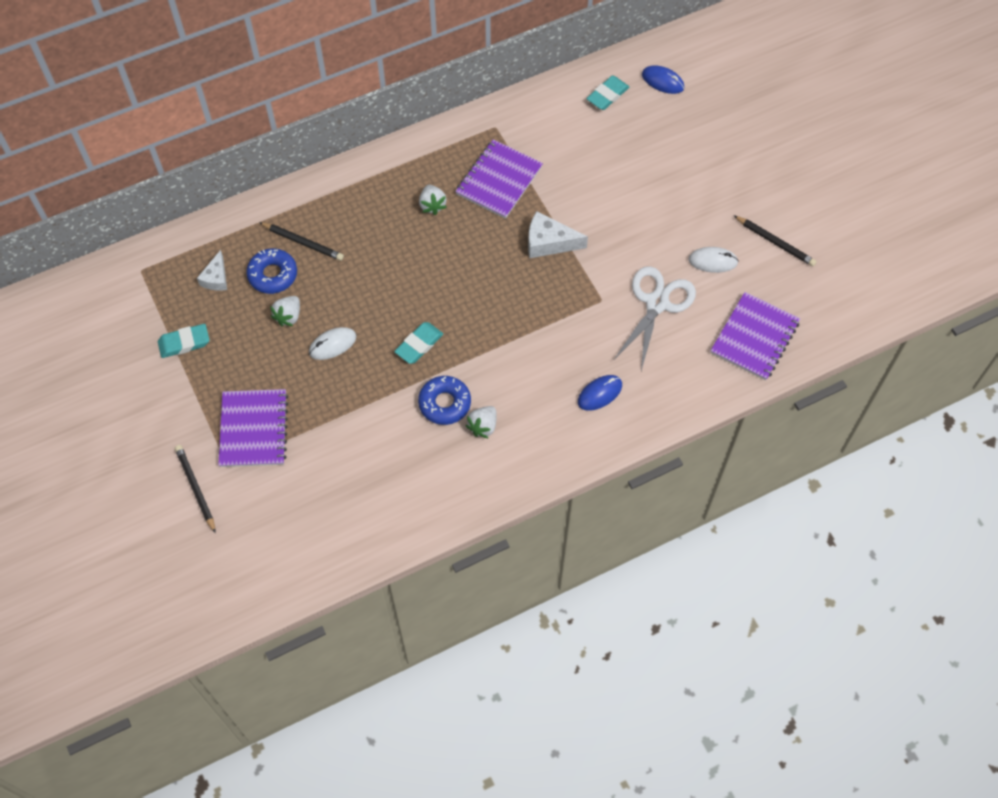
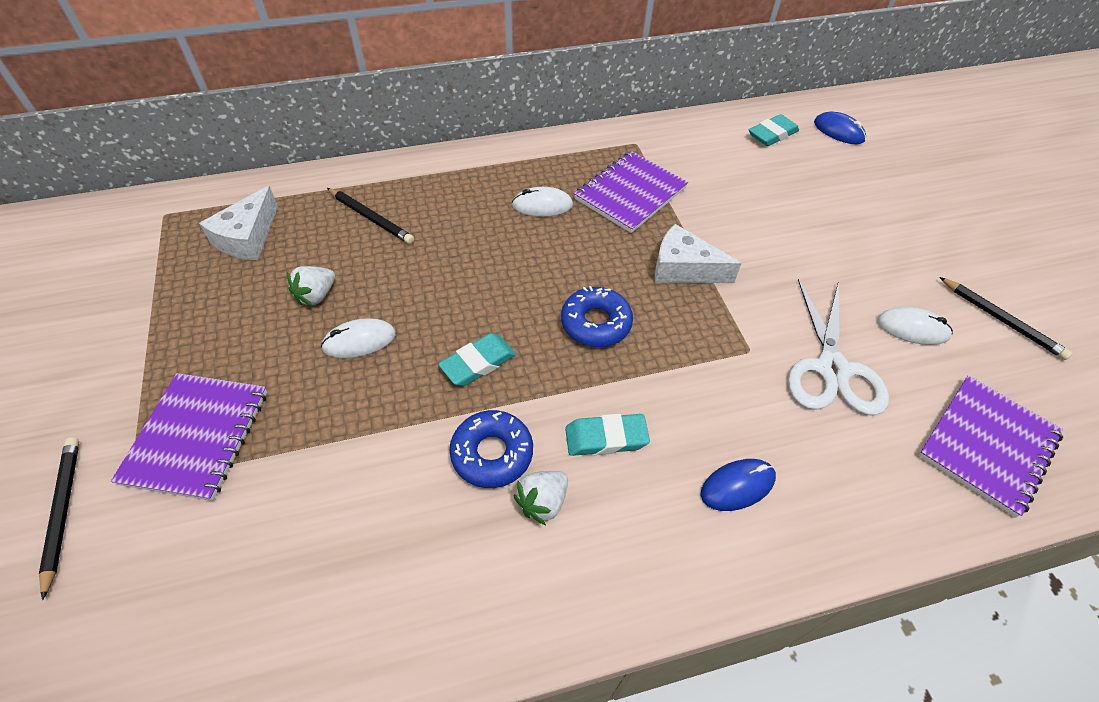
camera: 10 degrees right, 10 degrees down
(184, 343) = (167, 303): turquoise eraser -> turquoise eraser (606, 438)
(216, 278) = (248, 237): white cheese -> white cheese, size x1.52
(273, 275) = (318, 245): blue donut -> blue donut (596, 323)
(432, 205) = (542, 205): white strawberry -> white mouse
(657, 303) = (831, 369): white scissors -> white scissors turned 150 degrees clockwise

